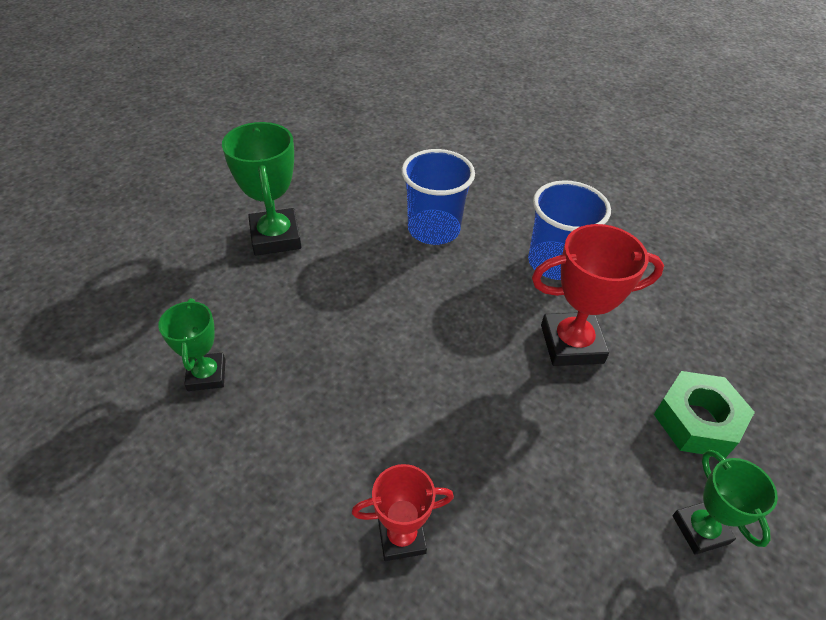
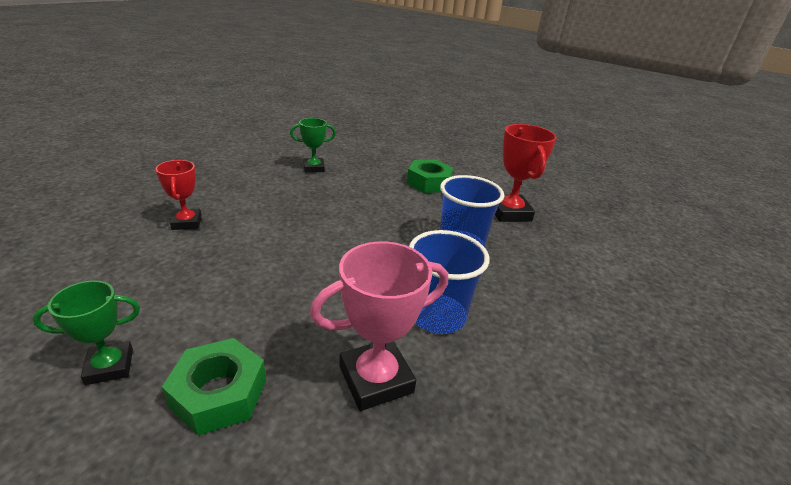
camera: 85 degrees right, 15 degrees down
(275, 237) = (429, 183): green trophy -> green nut
(571, 344) = (328, 313): red trophy -> red trophy (509, 213)
(644, 310) = (376, 379): none -> pink trophy

